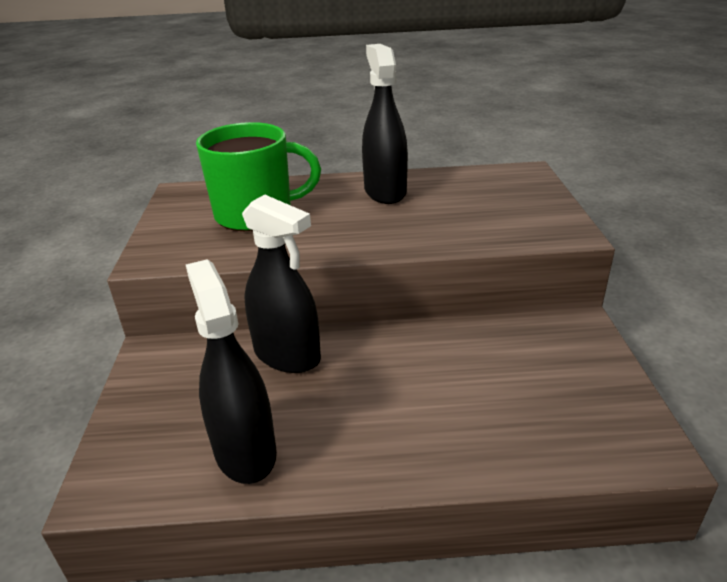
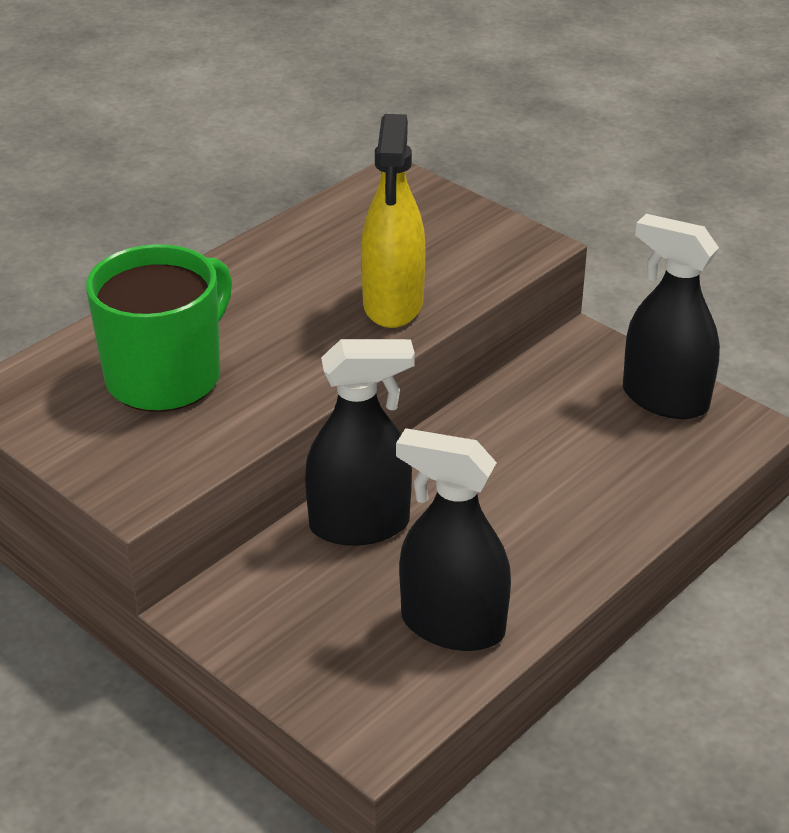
camera: 45 degrees left, 5 degrees up
(385, 192) = (275, 275): black spray bottle -> black spray bottle (664, 399)
(427, 229) = (393, 304): none -> yellow spray bottle

